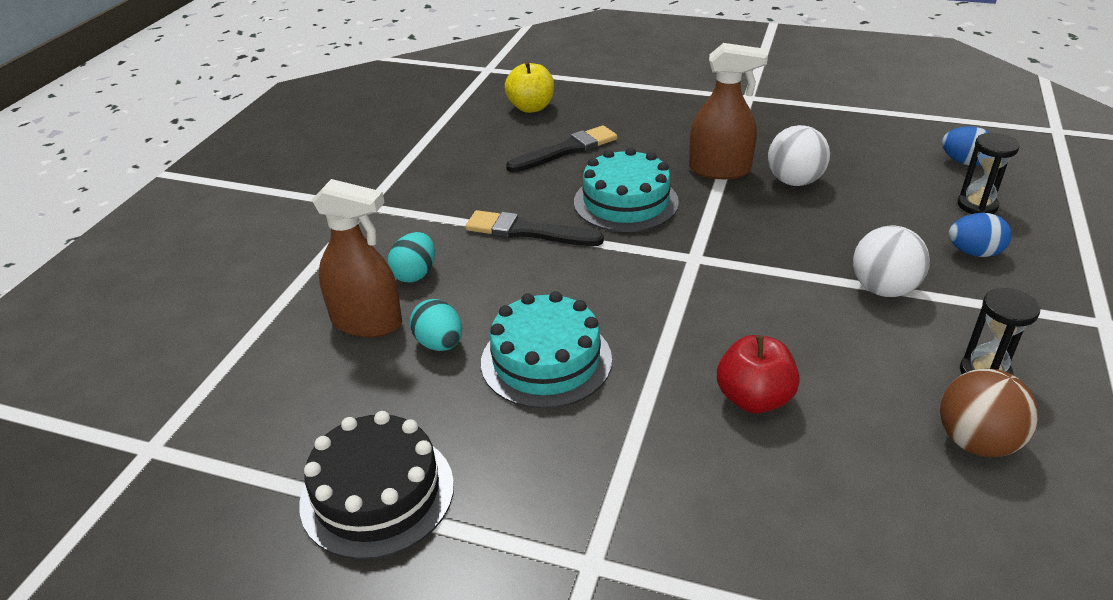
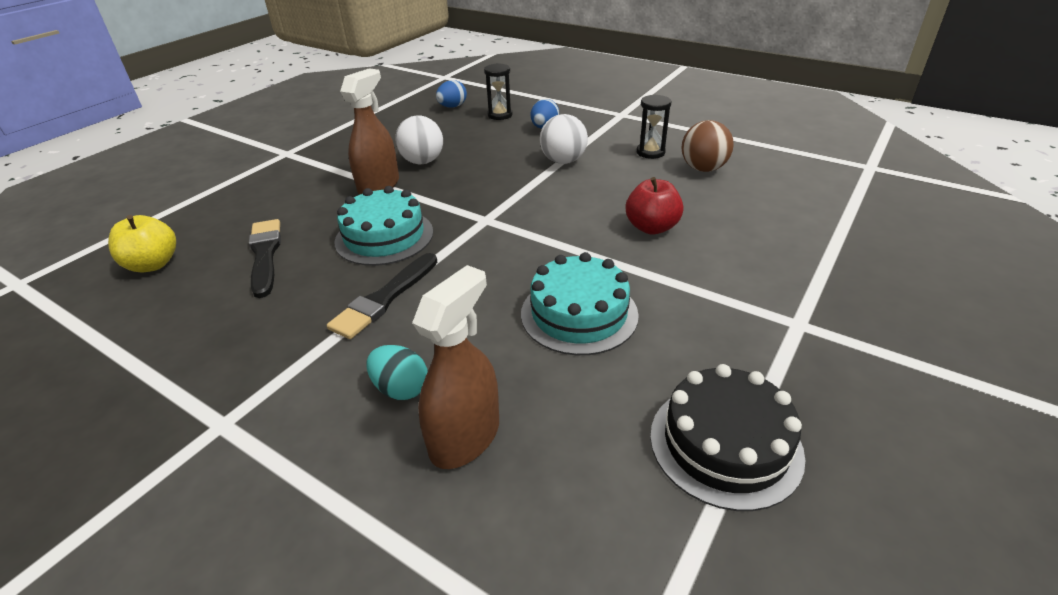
camera: 75 degrees left, 0 degrees up
(439, 344) = (528, 380): turquoise egg -> none

